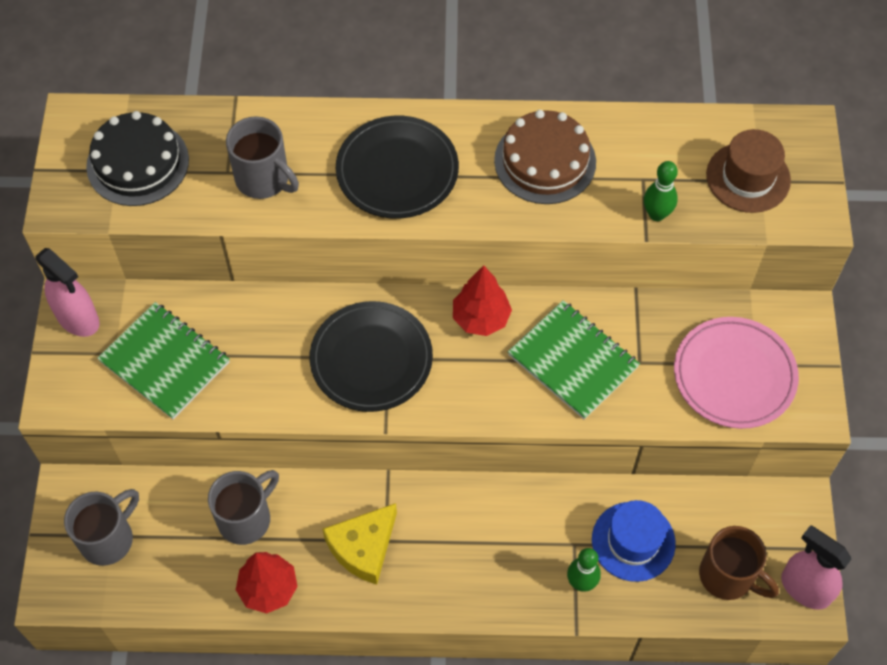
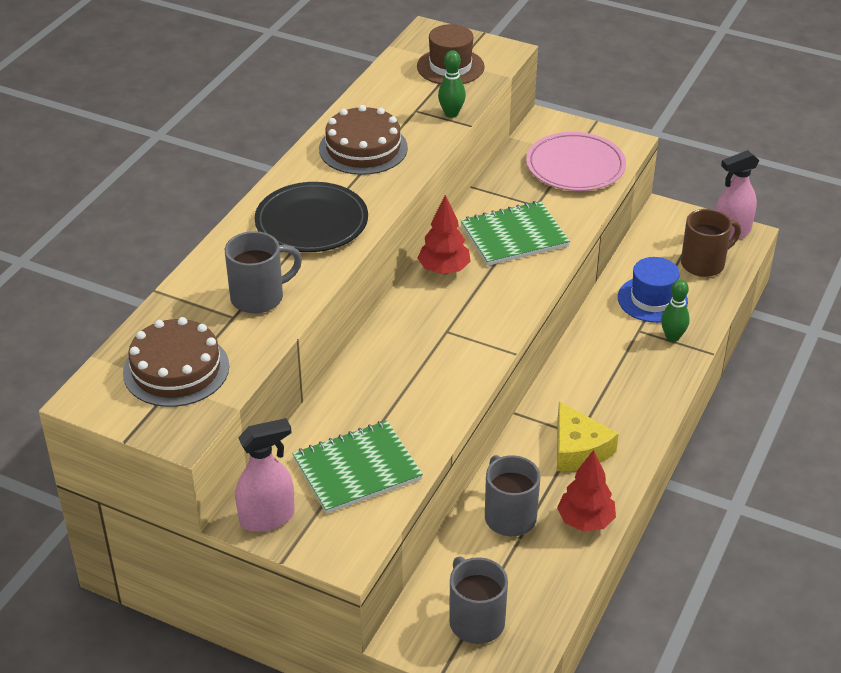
camera: 65 degrees left, 20 degrees down
(138, 163) = (176, 369): black cake -> brown cake
(371, 359) = (441, 341): black plate -> none

